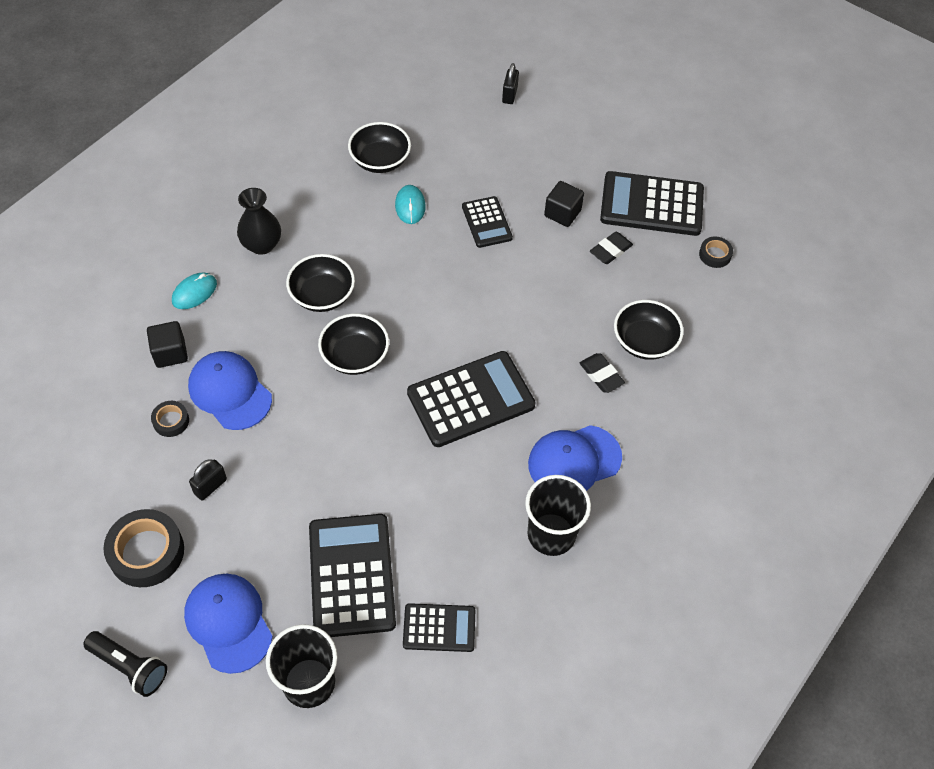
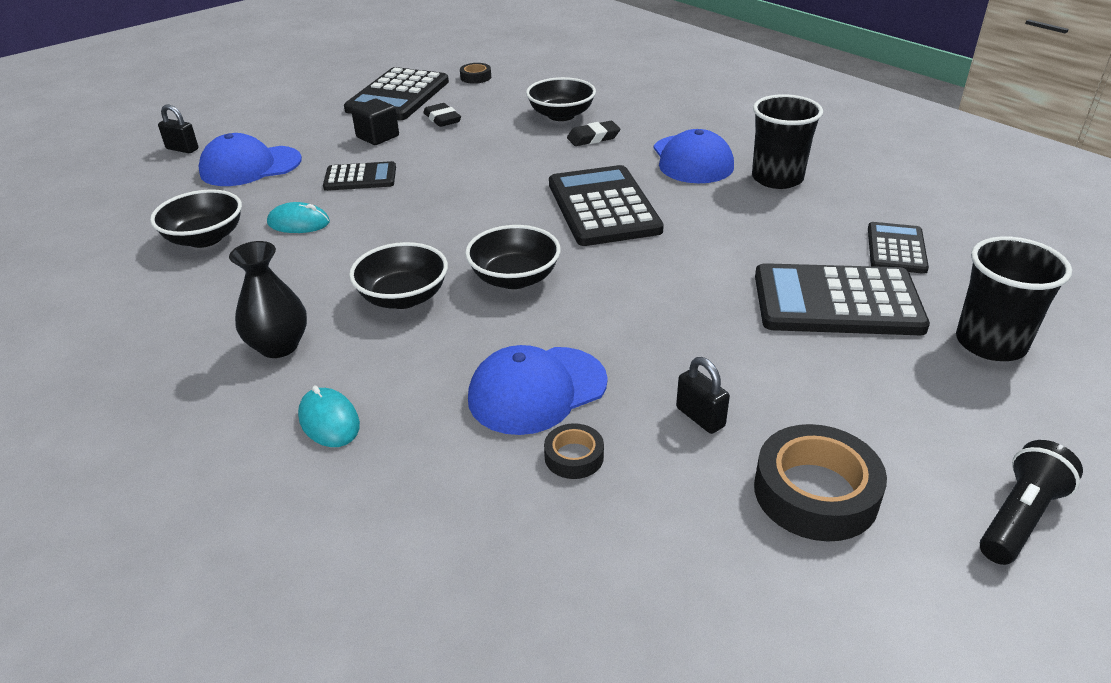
camera: 75 degrees left, 20 degrees down
(170, 353) = (439, 453): black cube -> none
(228, 623) = (922, 408): blue cap -> blue cap (250, 166)

